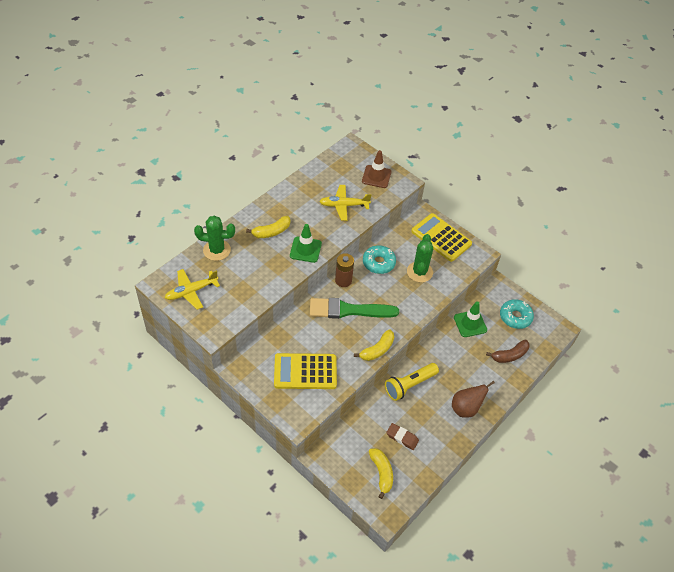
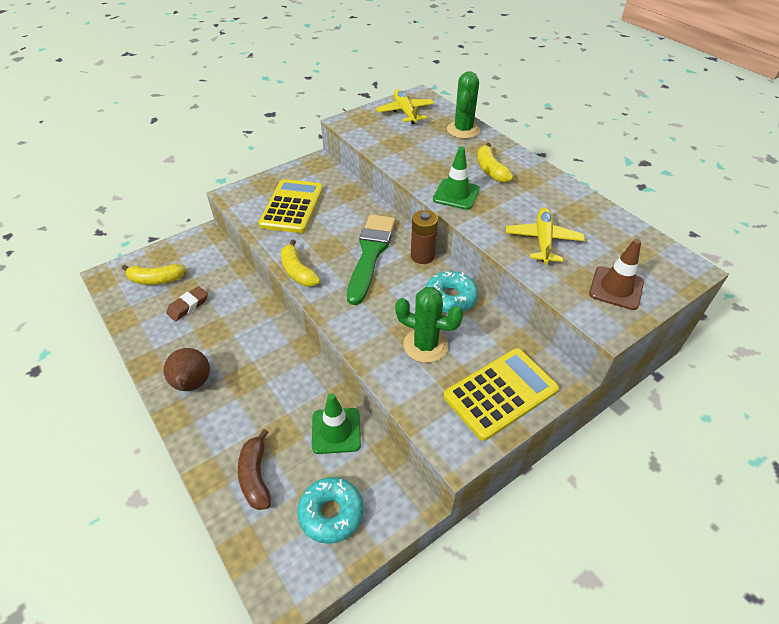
camera: 105 degrees right, 5 degrees down
(409, 385) = (257, 328): yellow flashlight -> none

